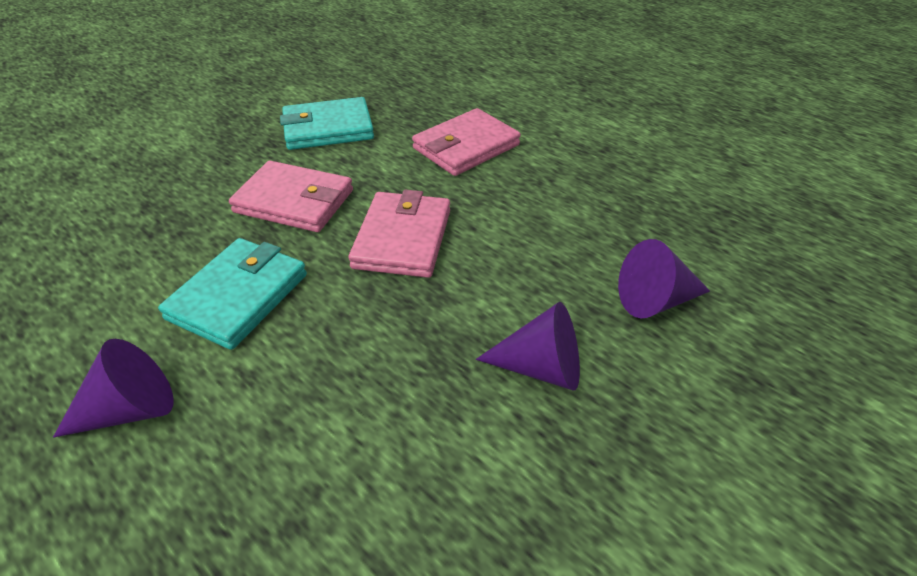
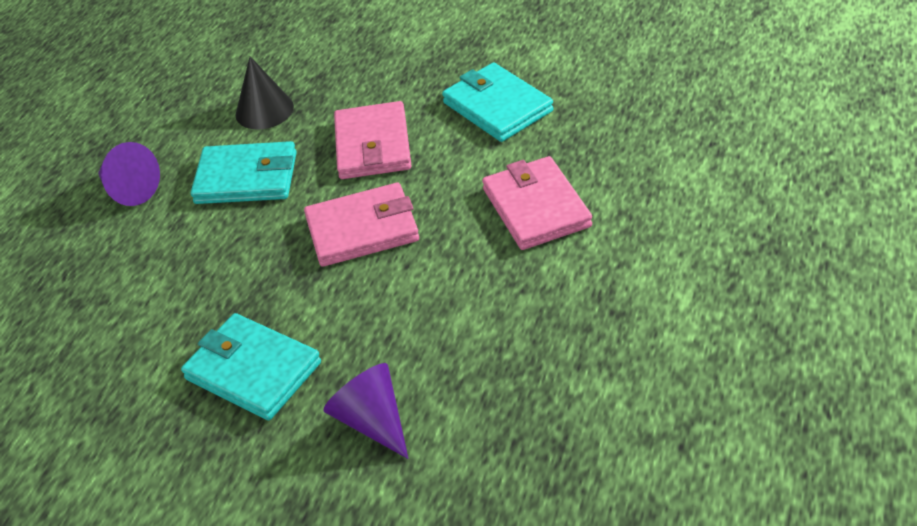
camera: 70 degrees right, 0 degrees up
(145, 255) = (264, 110): none -> black cone
(466, 146) = (536, 208): pink wallet -> pink wallet turned 45 degrees clockwise
(541, 367) = (253, 370): purple cone -> turquoise wallet

